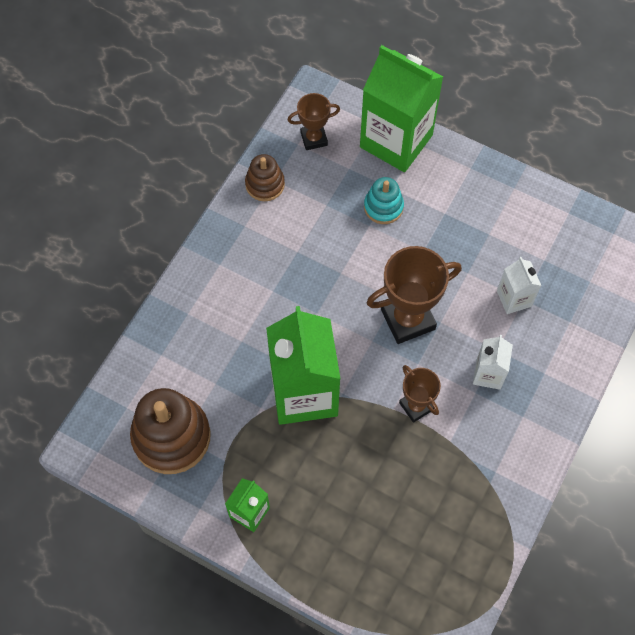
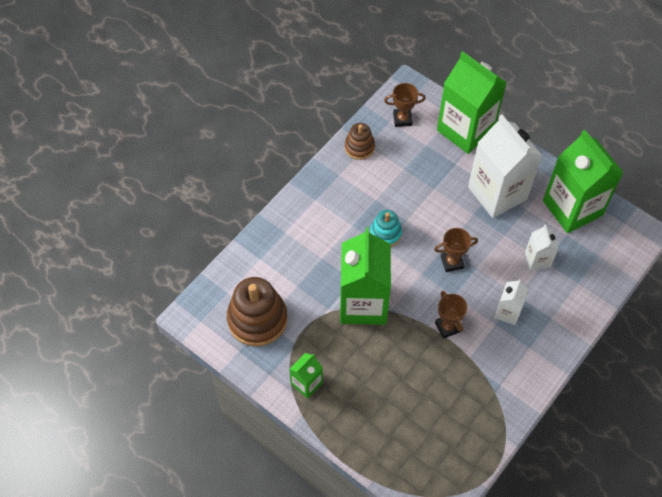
camera: 10 degrees right, 5 degrees down
(383, 207) = (447, 177): turquoise stacking toy -> turquoise stacking toy (385, 233)
(407, 319) = (452, 262): brown trophy -> brown trophy, size x0.58
(449, 218) = (497, 193): none -> white carton
(546, 224) = (572, 208): none -> green carton

